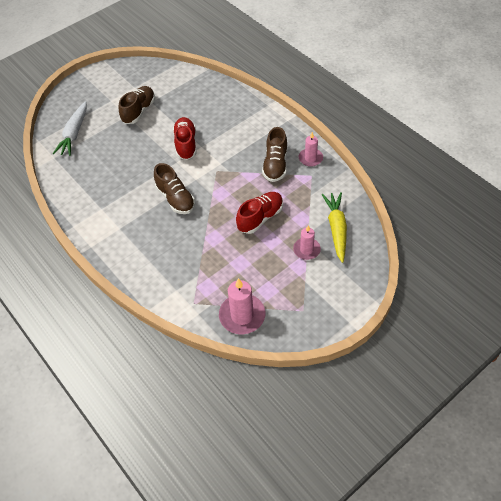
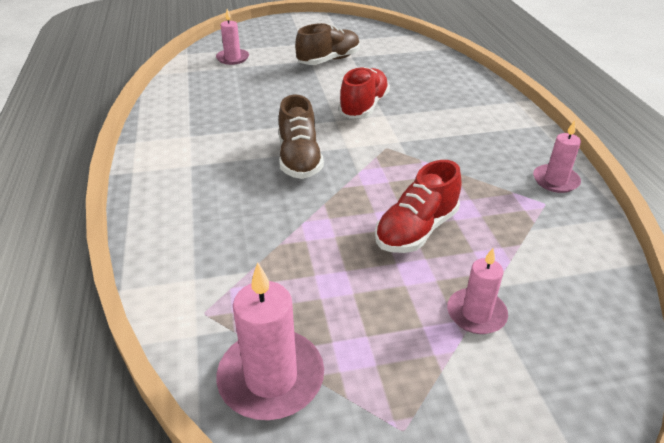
camera: 25 degrees right, 15 degrees down
(74, 133) = (232, 58): white carrot -> pink candle
(260, 218) = (416, 230): red shoe -> red shoe turned 150 degrees clockwise
(275, 165) = (487, 170): brown shoe -> none
(336, 229) = (558, 302): yellow carrot -> none

